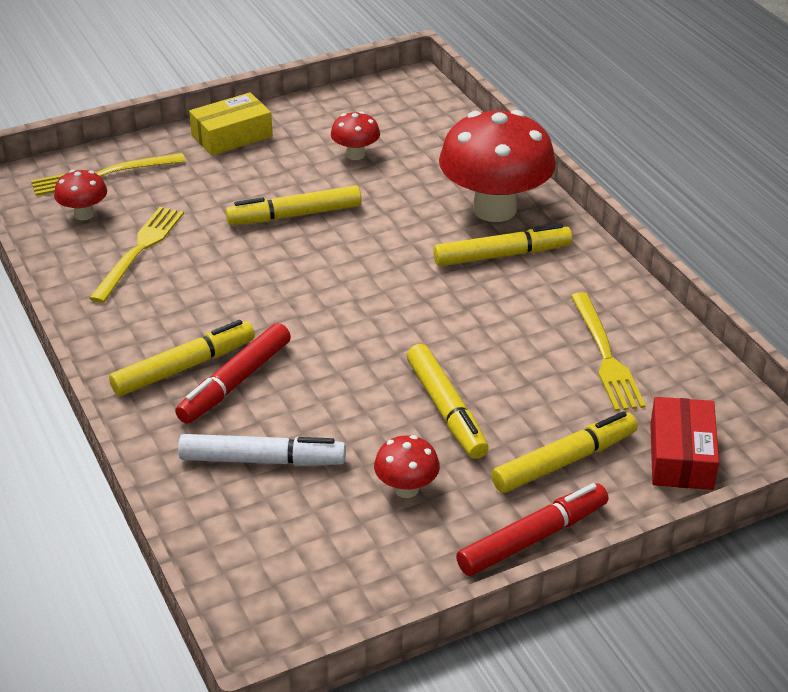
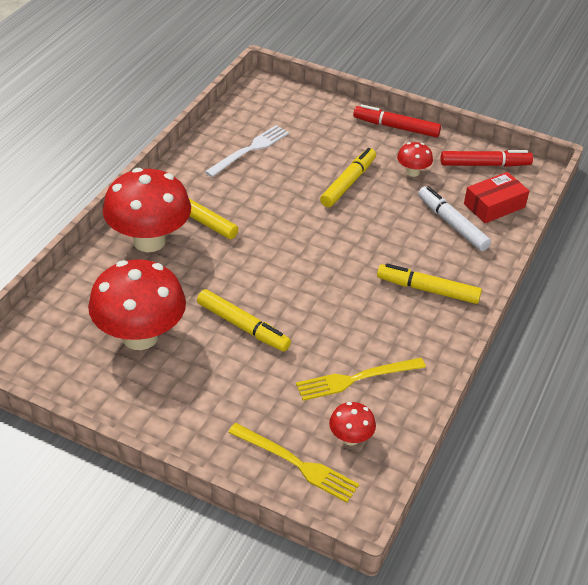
camera: 130 degrees left, 5 degrees up
(232, 136) = (174, 421): yellow box -> none
(235, 382) = (415, 263): red marker -> red marker (485, 164)
(355, 154) = (140, 336): red mushroom -> red mushroom, size x2.20
(564, 461) = (340, 136): yellow marker -> none
(605, 355) = (250, 150): yellow fork -> white fork
(681, 456) = (298, 106): red box -> red box (494, 205)

